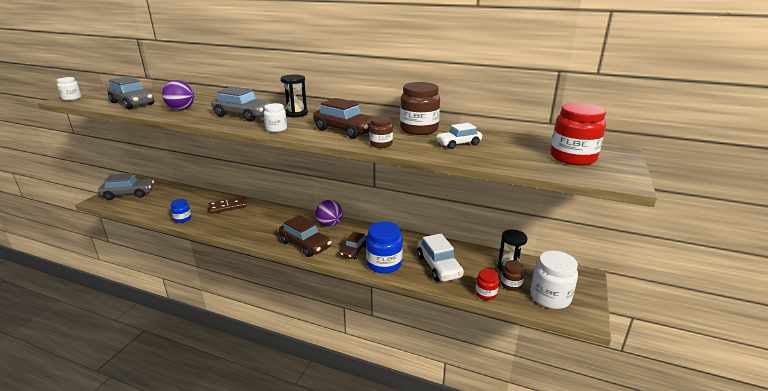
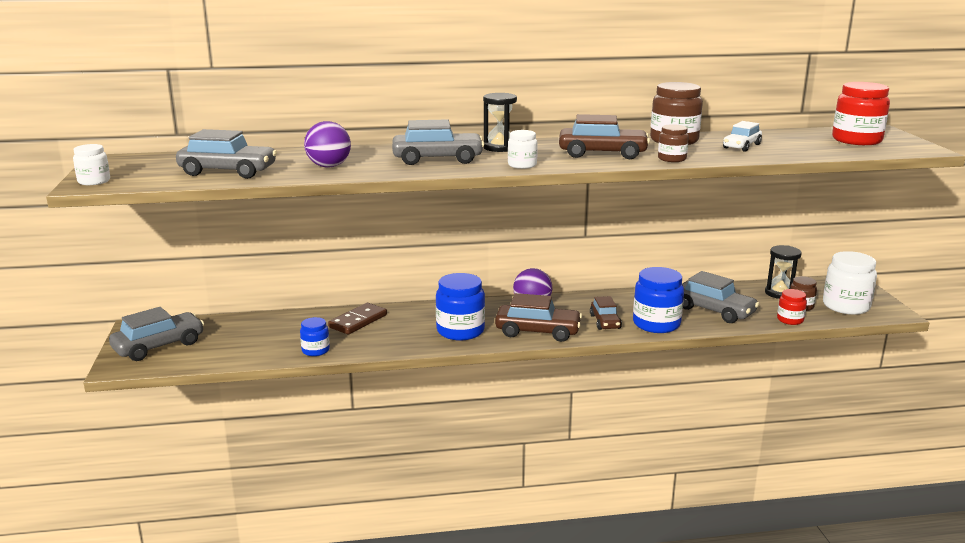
camera: 30 degrees left, 5 degrees down
(266, 230) = (460, 331): none -> blue jar
(439, 266) = (714, 311): white car -> grey car

